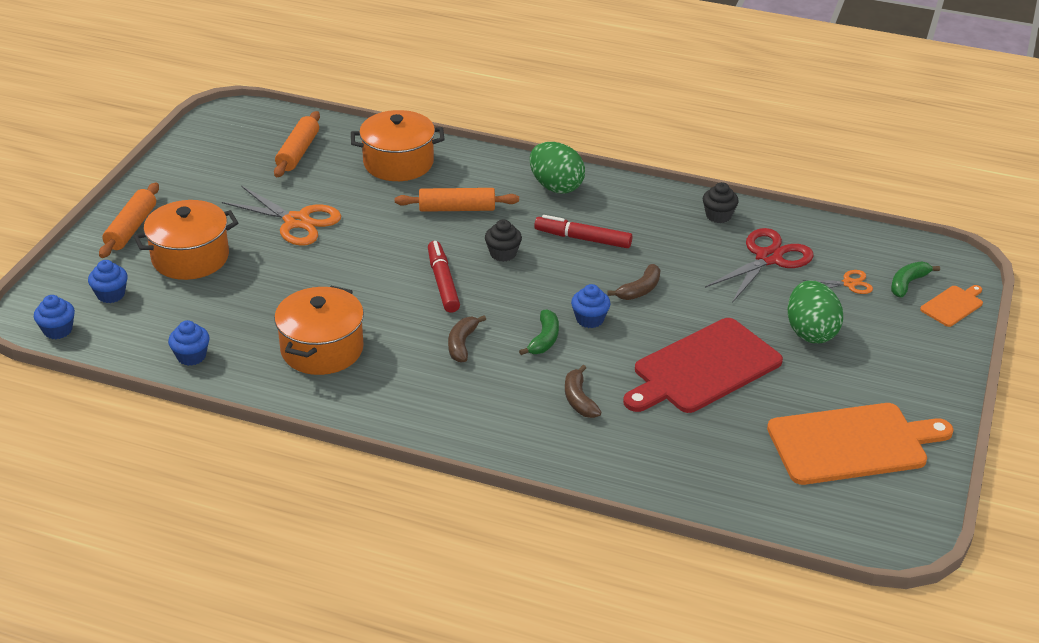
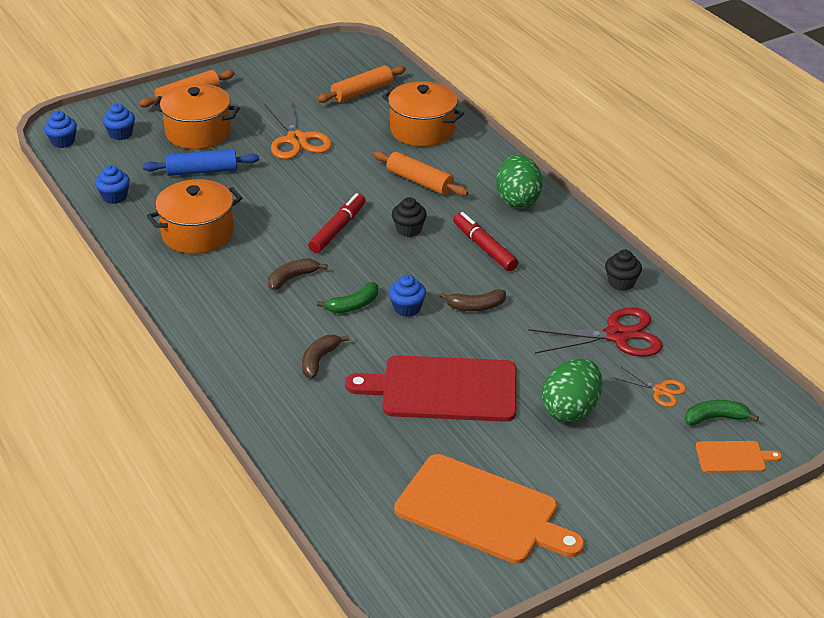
camera: 40 degrees right, 0 degrees up
(245, 291) = (202, 171): none -> blue rolling pin

